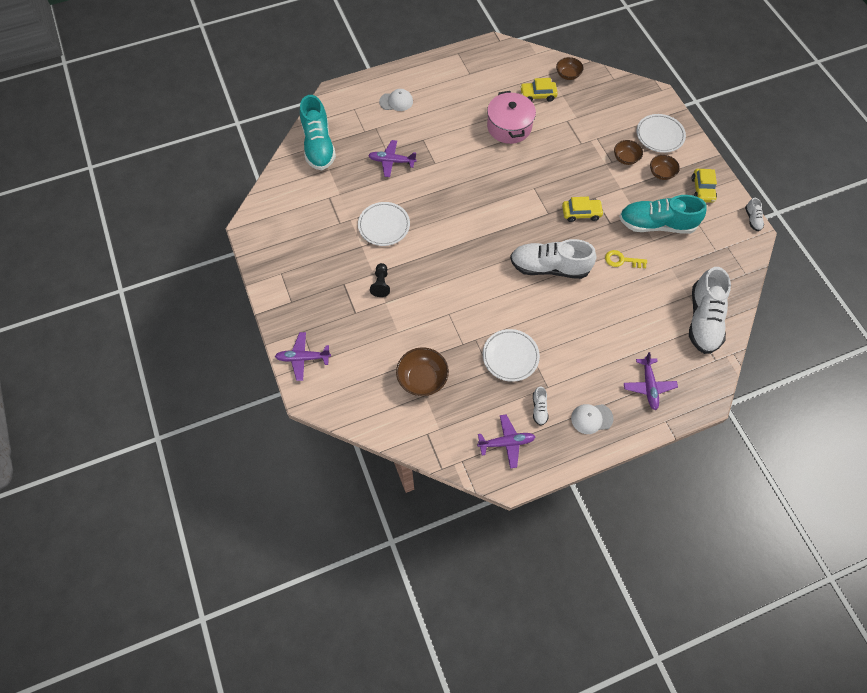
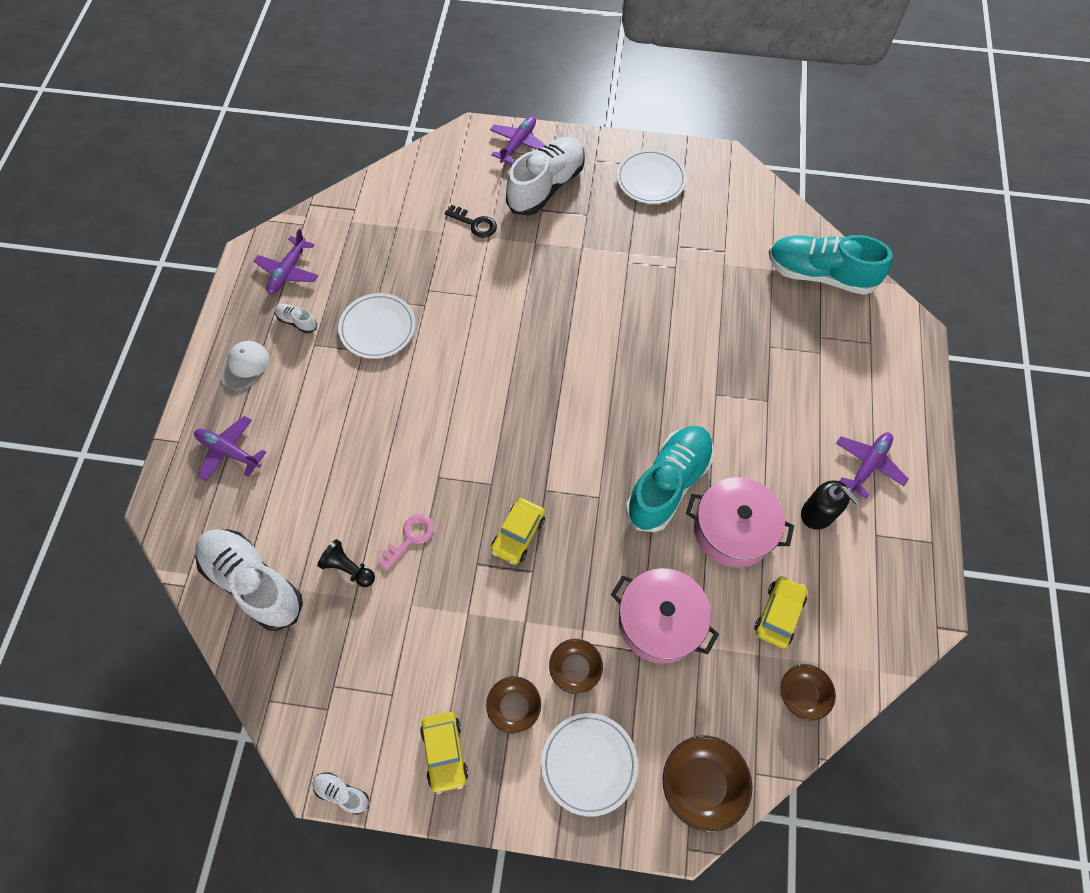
camera: 120 degrees right, 0 degrees up
(381, 284) = (562, 249): black pawn -> black pawn (348, 568)
(384, 225) = (645, 288): white plate -> white plate (650, 179)
(391, 161) = (747, 344): purple plane -> purple plane (868, 465)
(392, 346) = (475, 224): none -> black key
(396, 101) = (860, 401): white cap -> none
(422, 379) = (416, 233): brown bowl -> brown bowl (701, 784)
(475, 98) = (818, 513): none -> black soap dispenser
(549, 267) = (462, 440): white shoe -> white shoe (546, 186)
(577, 136) = (659, 621): none -> pink pot
(622, 260) = (410, 538): yellow key -> pink key
(656, 224) = (432, 629): turquoise shoe -> turquoise shoe (668, 484)
(702, 189) = (445, 752): yellow car -> yellow car turned 135 degrees counterclockwise

